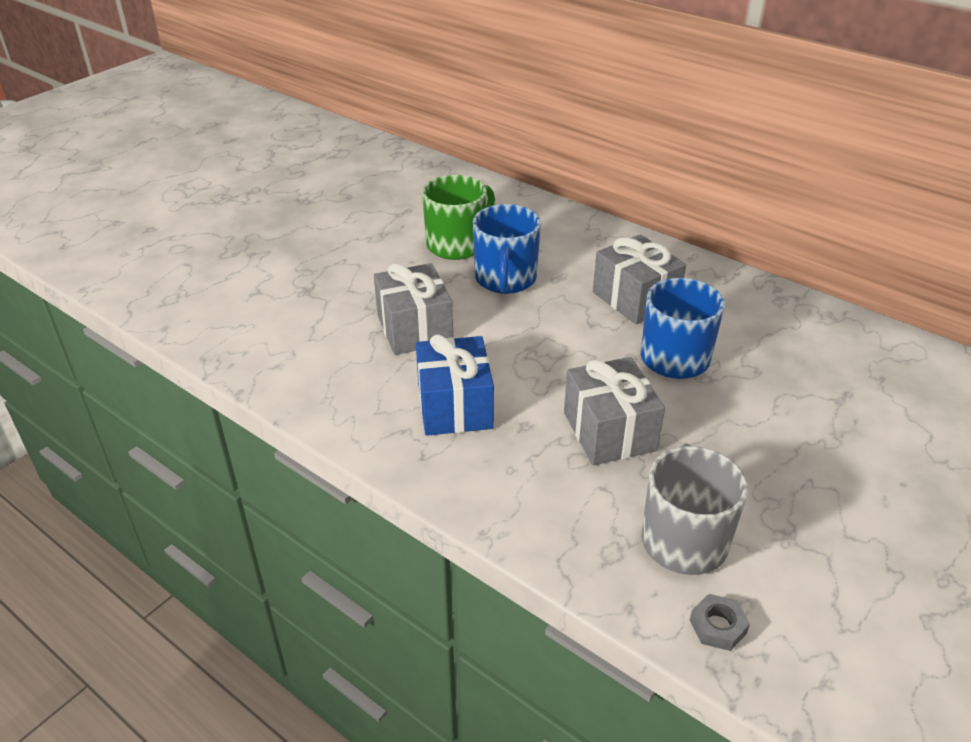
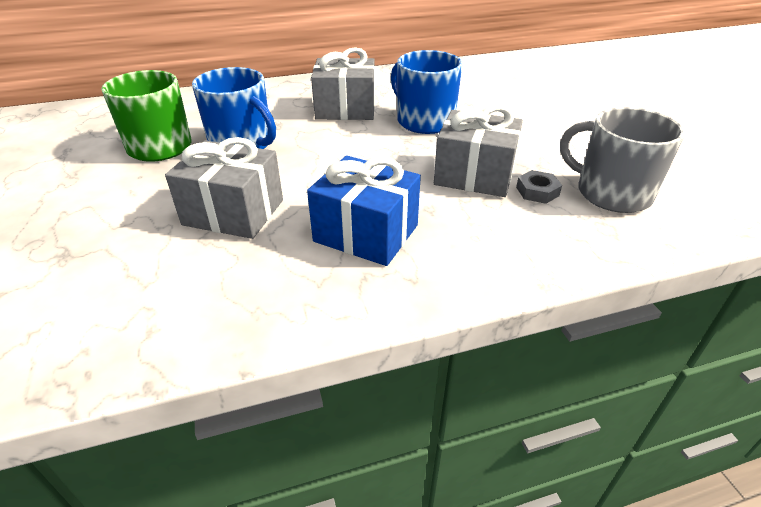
camera: 55 degrees left, 0 degrees up
(718, 626) = (704, 215): grey nut -> grey nut (537, 191)

